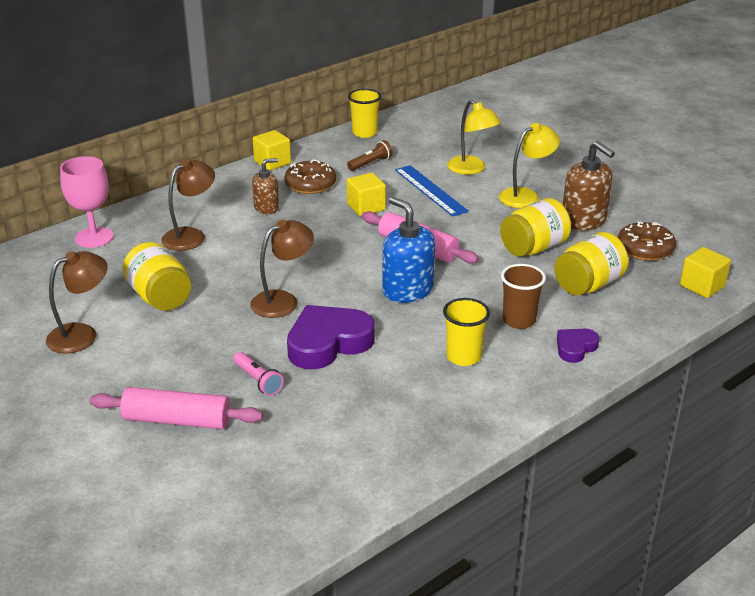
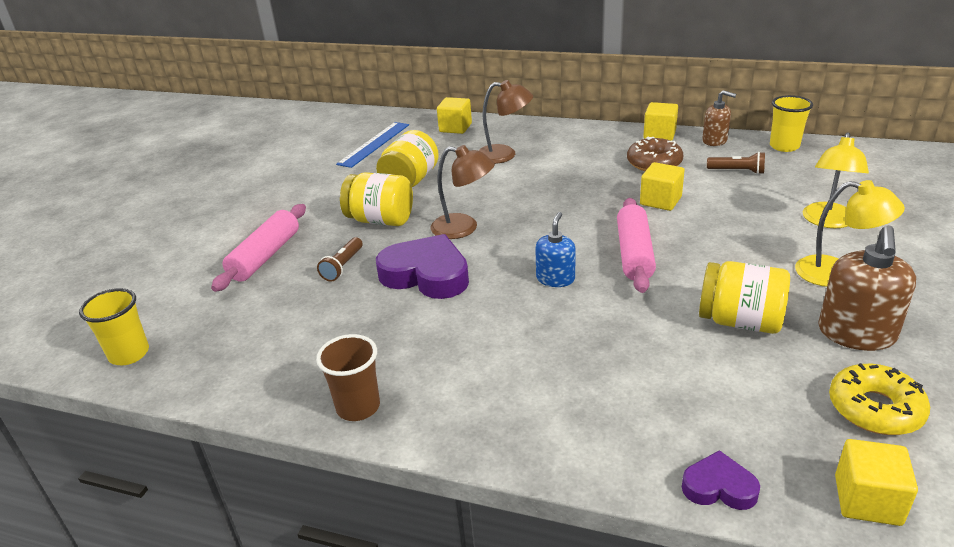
camera: 60 degrees right, 0 degrees up
(82, 334) = (336, 177): brown lamp -> none
(94, 237) = (455, 128): pink goblet -> yellow cube
(177, 420) = (265, 256): pink rolling pin -> pink rolling pin turned 45 degrees clockwise
(258, 380) = (343, 266): pink flashlight -> brown flashlight
(266, 208) = (588, 163): brown soap dispenser -> brown soap dispenser (714, 141)
(407, 290) = (555, 279): blue soap dispenser -> blue soap dispenser, size x0.62
(430, 190) = (746, 217): blue ruler -> blue ruler (374, 144)
(463, 357) = (482, 357): yellow cup -> yellow cup (129, 354)
(519, 320) = (587, 368): brown cup -> brown cup (358, 407)
(575, 348) = (582, 431): purple heart -> purple heart (719, 487)
(588, 285) = (723, 391): yellow jar -> yellow jar (380, 220)
(645, 249) = (875, 409): brown donut -> yellow donut

